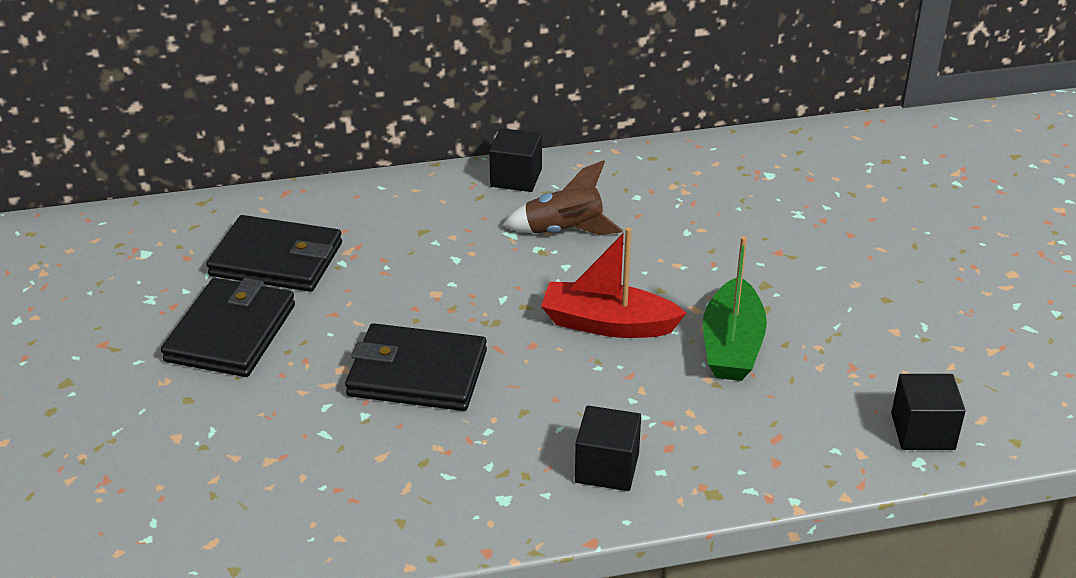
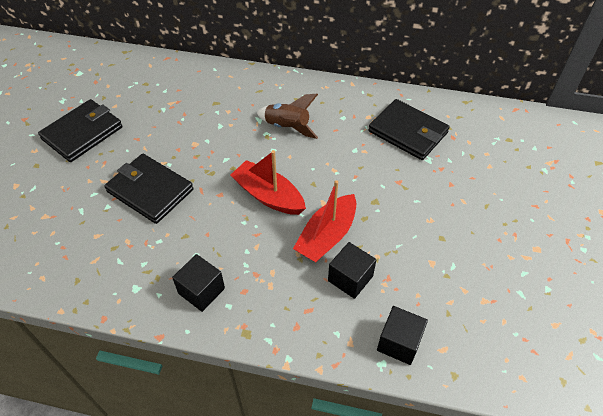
camera: 25 degrees right, 15 degrees up
(277, 259) = (134, 96): black wallet -> black wallet (408, 132)
(516, 178) = (286, 85): black cube -> black cube (350, 278)
(732, 345) = (327, 236): green boat -> red boat

